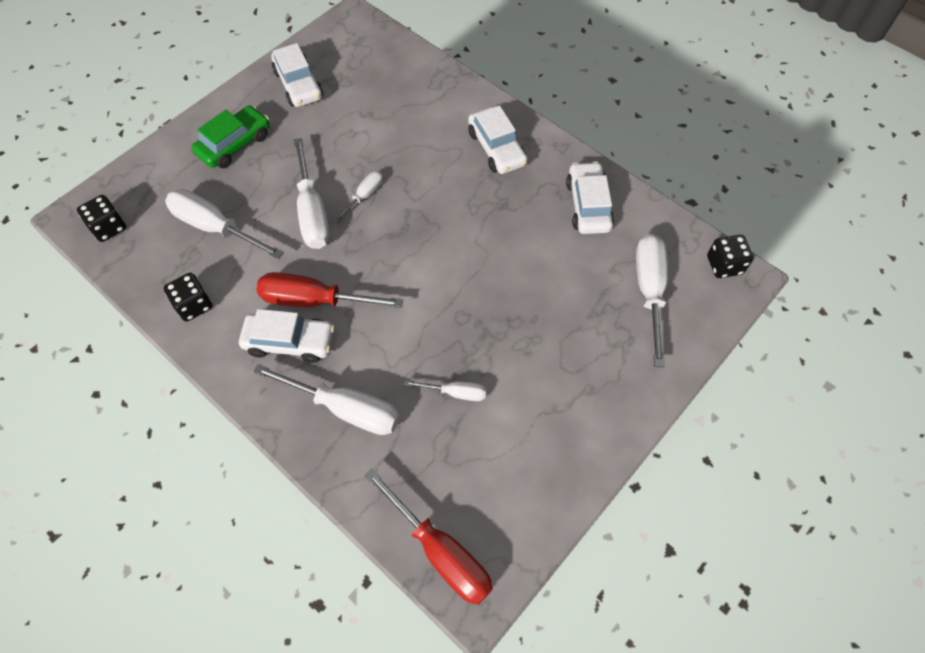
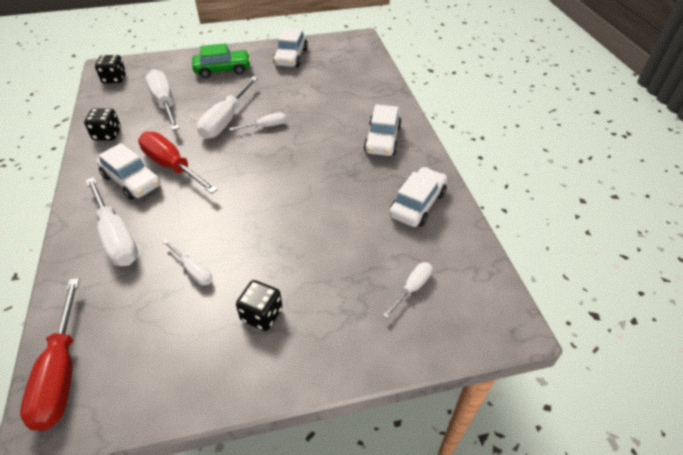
camera: 35 degrees right, 15 degrees down
(649, 291) = (412, 288): white screwdriver -> white screwdriver, size x0.54
(724, 265) = (501, 306): black dice -> black dice (262, 315)

